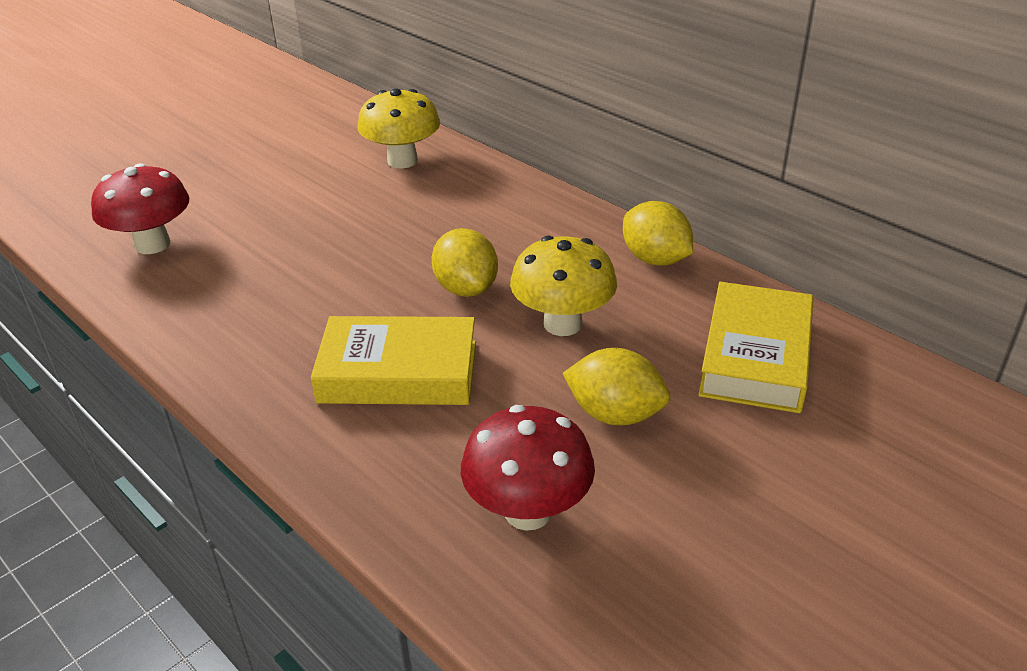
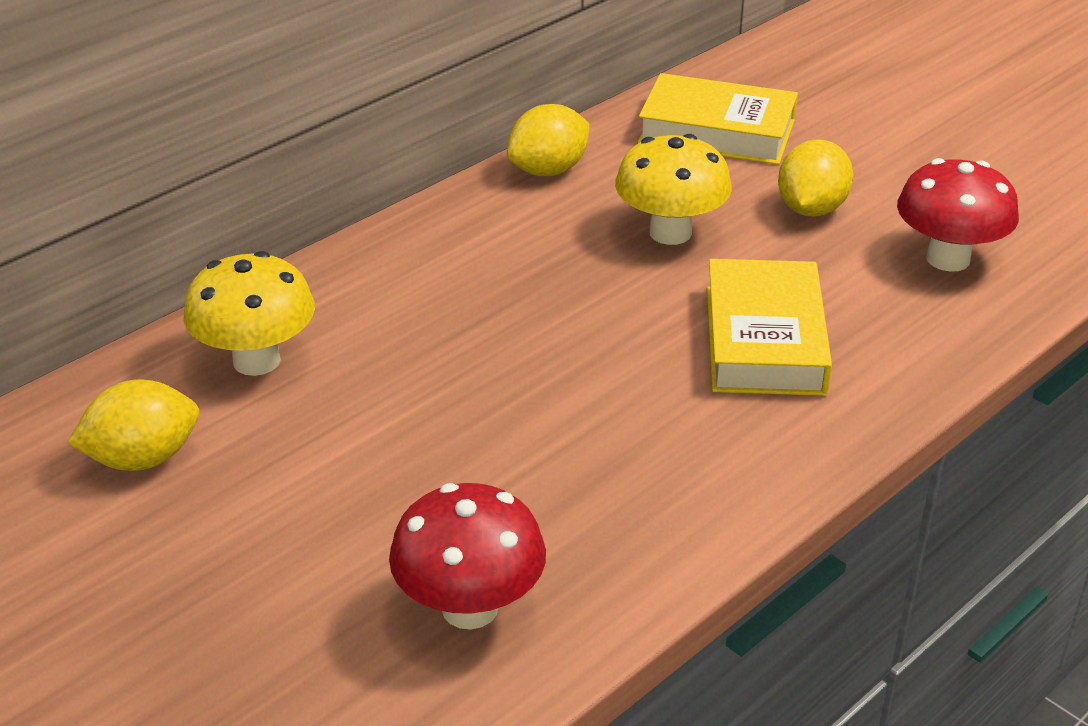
camera: 90 degrees left, 0 degrees up
(466, 288) = (602, 296): yellow lemon -> yellow lemon (143, 459)

